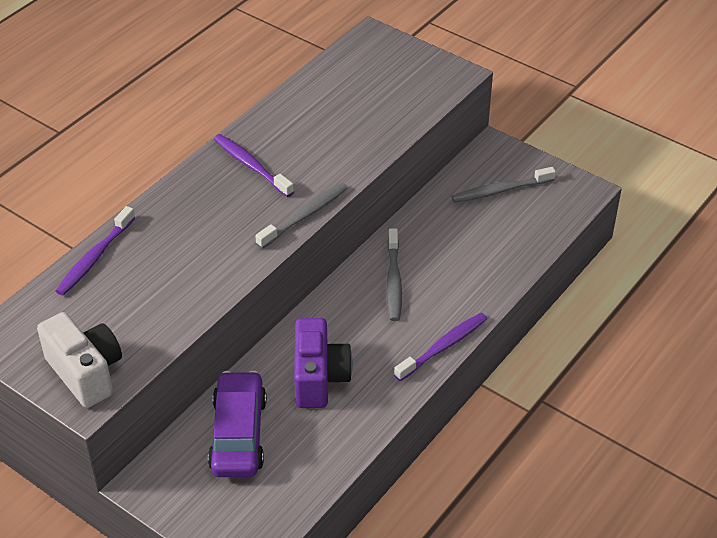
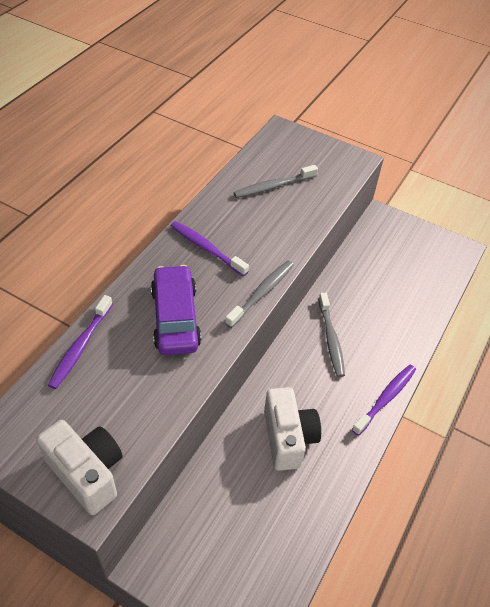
camera: 10 degrees left, 5 degrees up
(238, 434) = (227, 502): purple car -> purple car (175, 318)
(319, 378) = (288, 438): purple camera -> white camera
(500, 190) = (396, 253): grey toothbrush -> grey toothbrush (273, 186)

